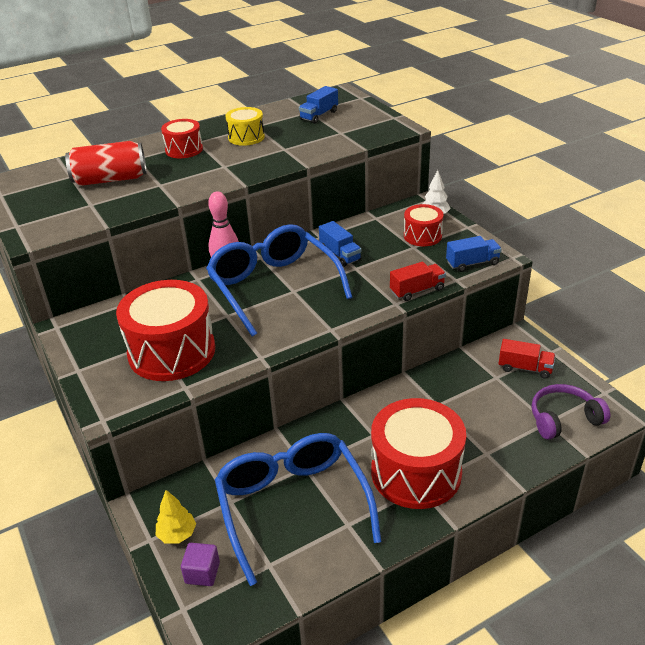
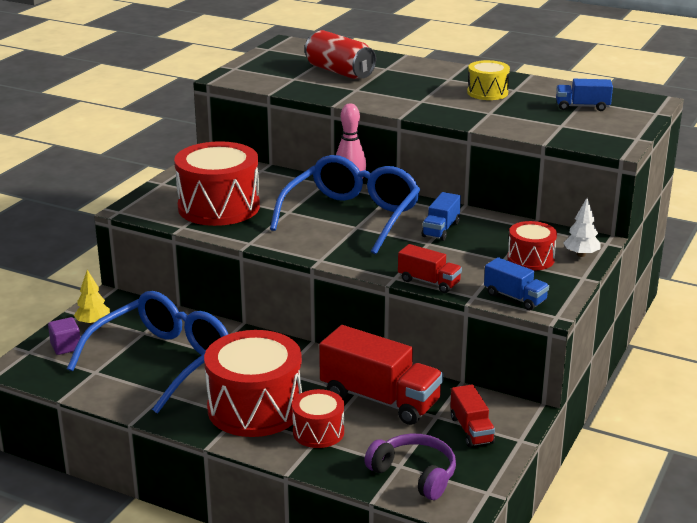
camera: 55 degrees right, 10 degrees down
(184, 150) = (427, 78): red drum -> red drum (318, 432)
(454, 396) = (380, 399): none -> red truck

